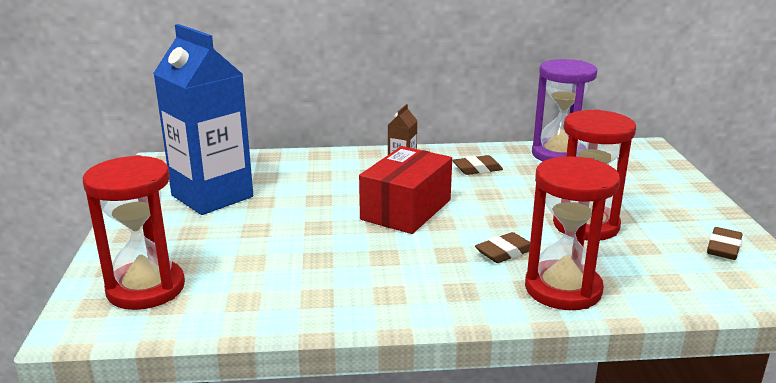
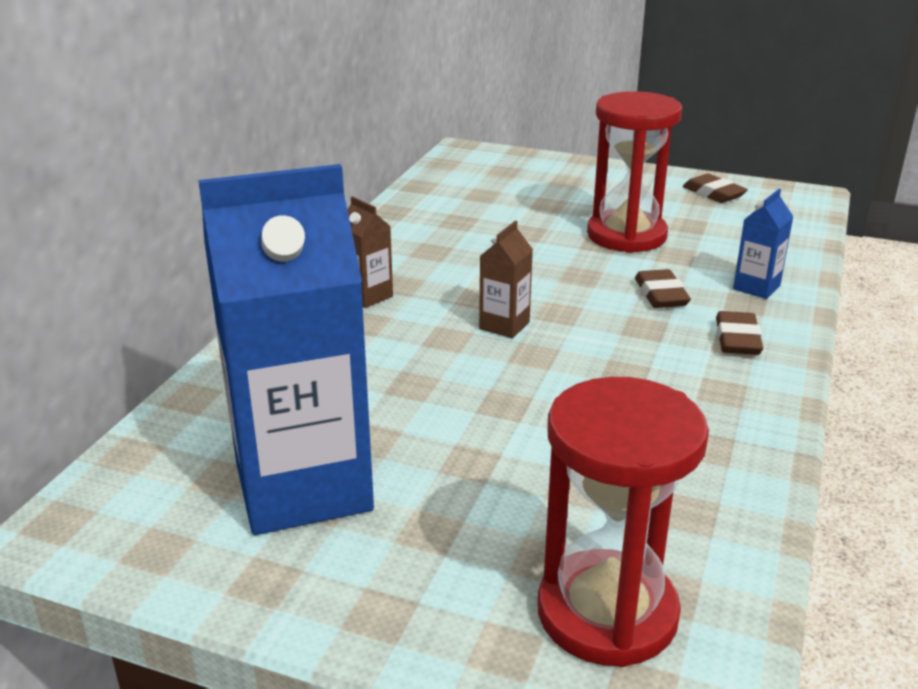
camera: 65 degrees left, 5 degrees up
(406, 209) = (504, 325): red box -> brown carton
(477, 169) = (427, 250): brown eraser -> brown eraser (737, 339)
(558, 155) = (436, 195): purple hourglass -> none
(563, 289) = (756, 287): red hourglass -> blue carton

